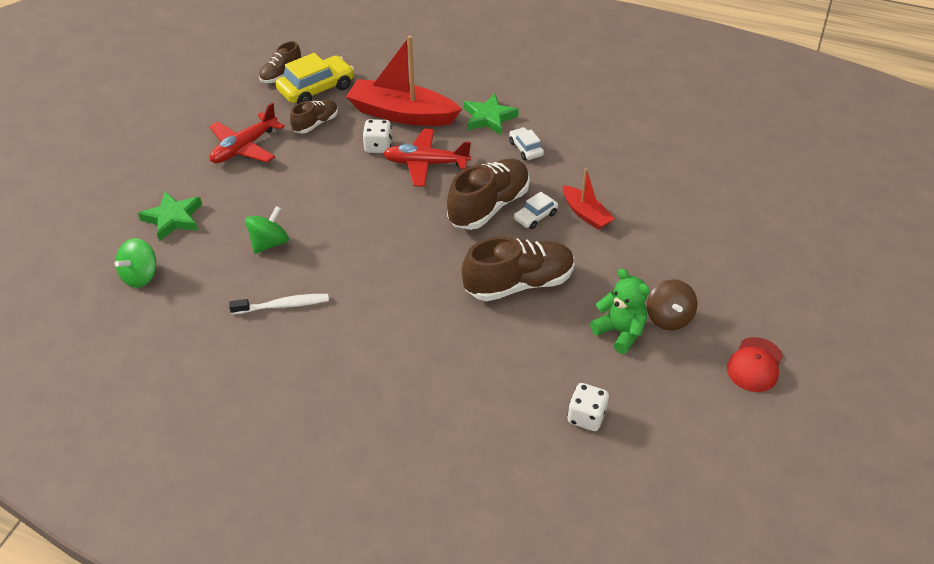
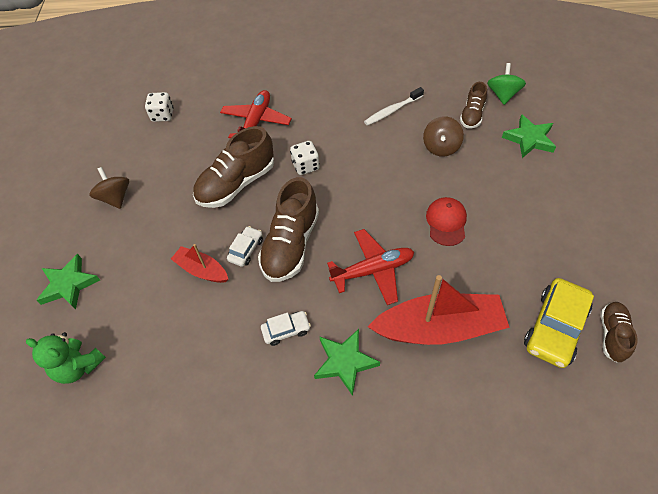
camera: 160 degrees right, 10 degrees up
(244, 147) = (547, 223): red plane -> red plane (256, 122)
(269, 243) = (441, 147): green spinning top -> brown spinning top
(316, 124) = (511, 278): brown shoe -> brown shoe (472, 115)
(378, 146) = (430, 273): white dice -> white dice (305, 166)
(525, 149) = (286, 330): white car -> white car turned 60 degrees counterclockwise
(620, 332) = (151, 174): green teddy bear -> green teddy bear (78, 366)
(726, 244) = (69, 284): none -> green star
(755, 365) = (50, 185): red cap -> red cap (446, 222)

